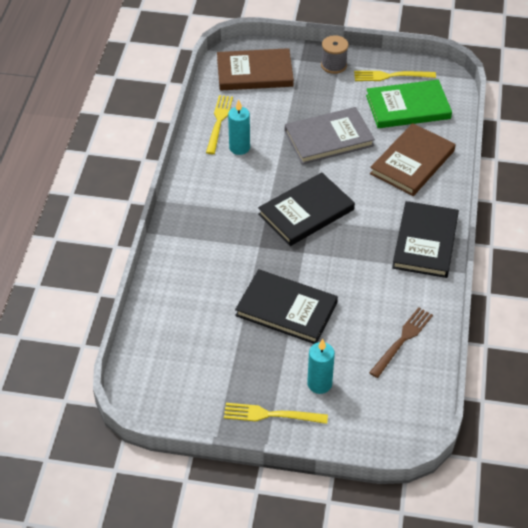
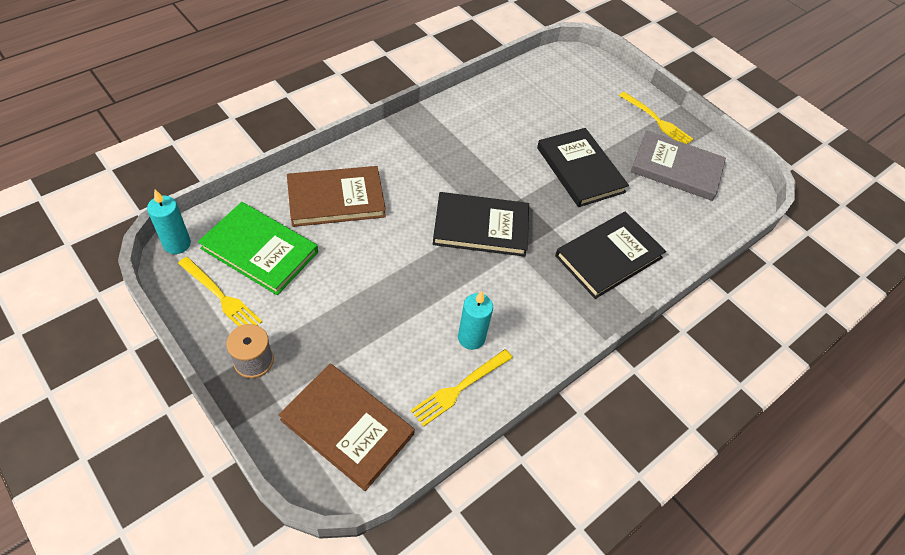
camera: 145 degrees left, 5 degrees up
(319, 384) = (605, 114): turquoise candle -> turquoise candle (177, 244)
(329, 138) = (375, 278): grey book -> grey book (676, 168)
(402, 340) = (518, 97): brown fork -> none
(425, 242) = (417, 137): black book -> black book (609, 257)

